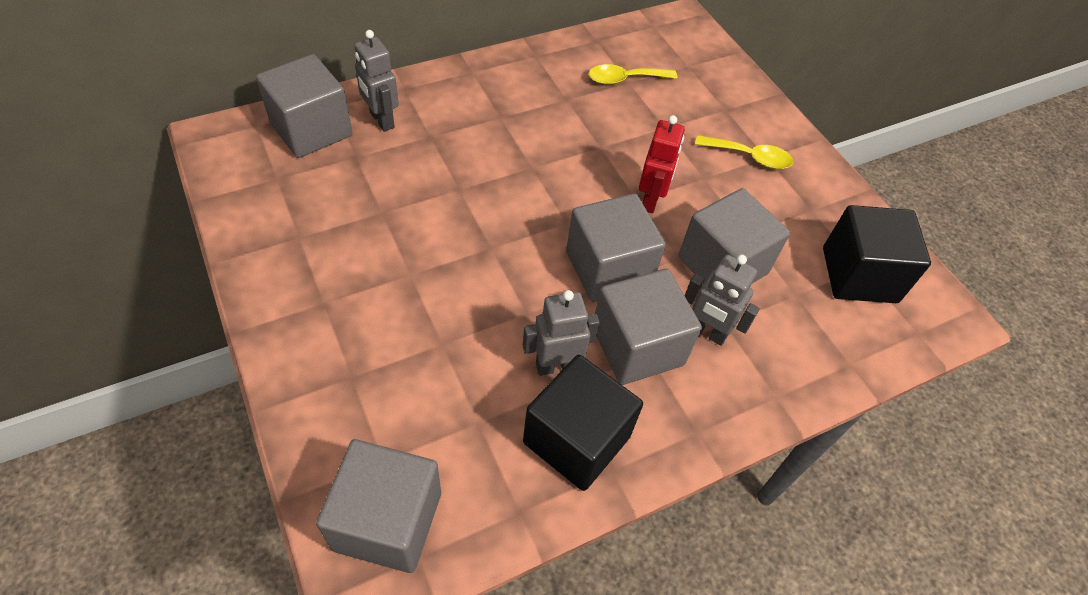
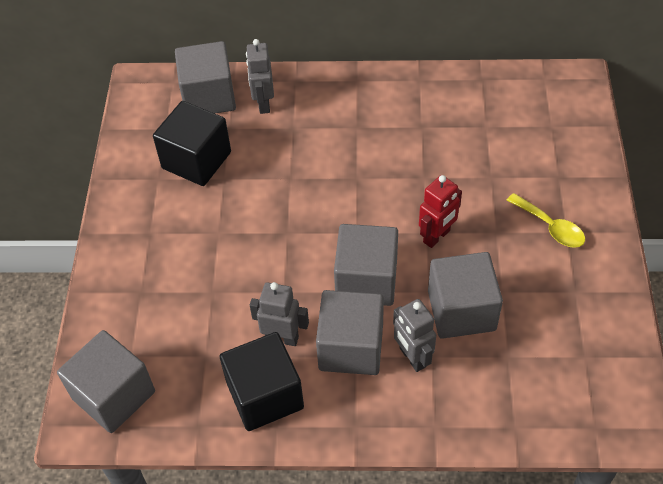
camera: 35 degrees right, 0 degrees up
(625, 79) = (484, 123): yellow spoon -> none
(859, 275) = (577, 361): black cube -> black cube (196, 160)

